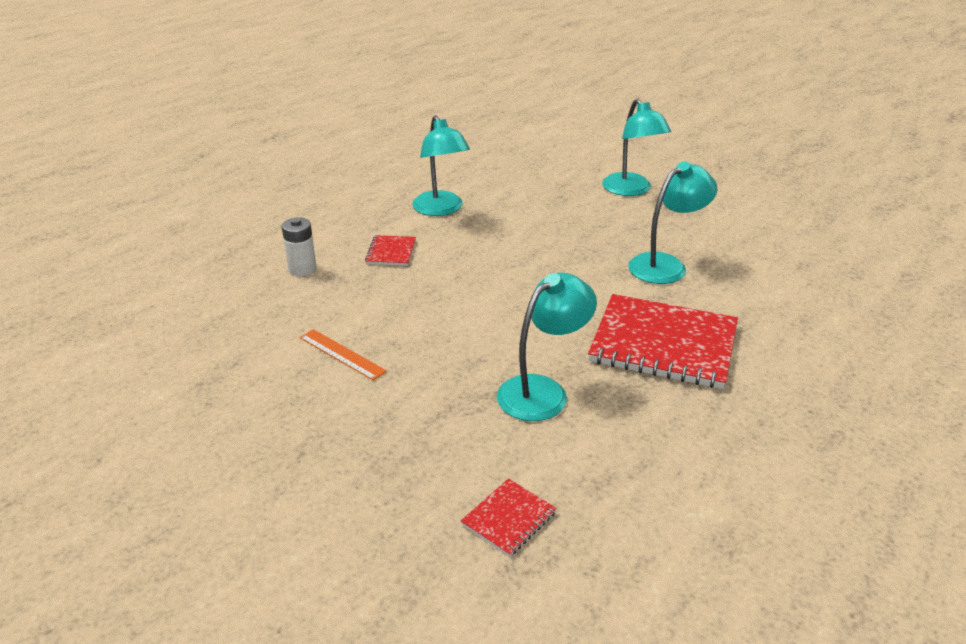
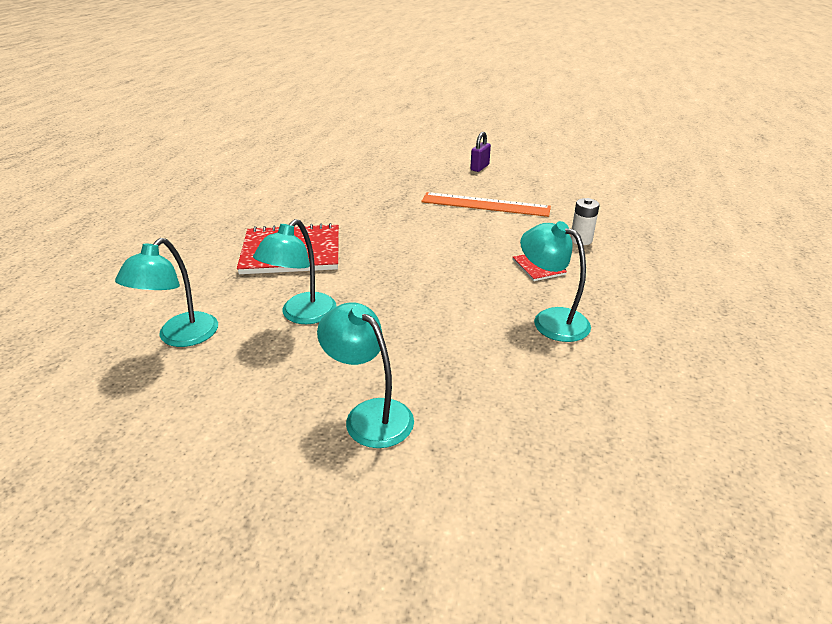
camera: 155 degrees right, 0 degrees up
(242, 451) = (479, 167): none -> purple padlock
(342, 354) = (485, 205): orange ruler -> orange ruler, size x1.91
(509, 519) = (345, 174): red notebook -> none
(543, 391) = (357, 214): turquoise lamp -> turquoise lamp (180, 337)

